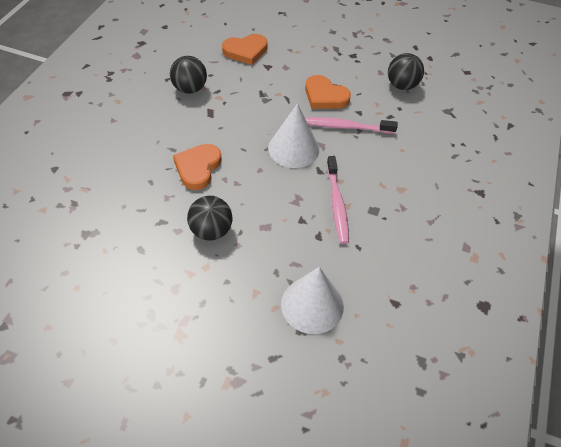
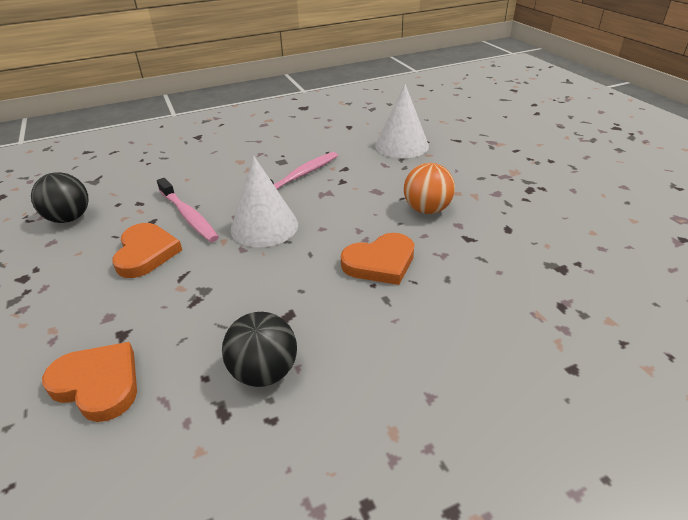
camera: 130 degrees left, 15 degrees down
(211, 231) = (427, 210): black ball -> orange ball

